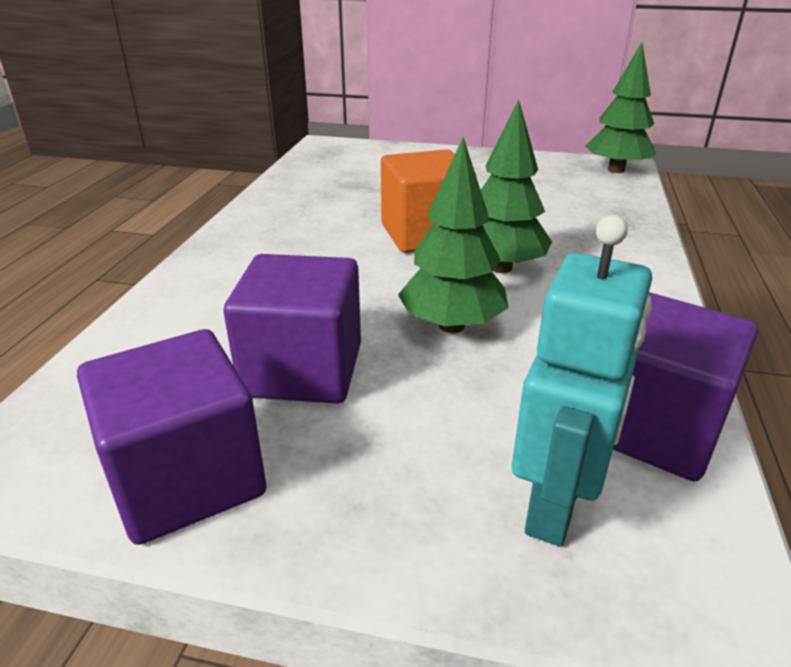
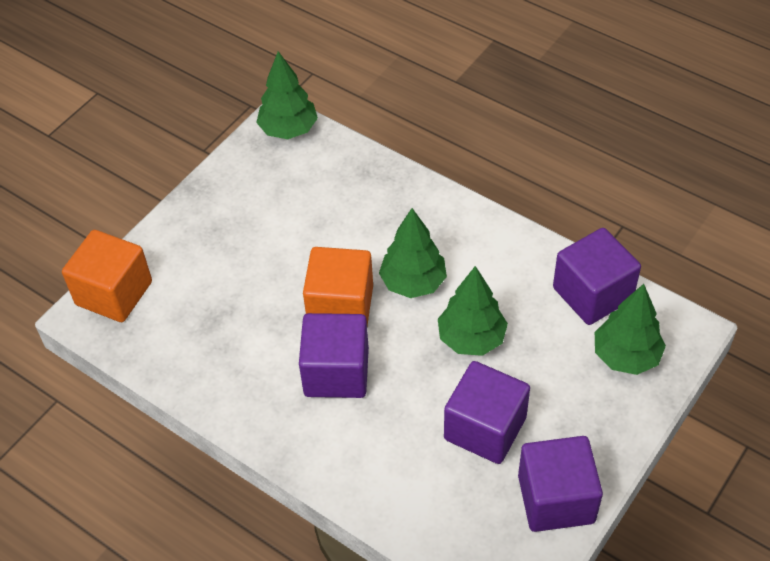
camera: 65 degrees left, 20 degrees up
(333, 250) = (336, 372): none -> purple cube
(354, 148) = (114, 293): none -> orange cube
(556, 505) = (626, 356): turquoise robot -> green tree

